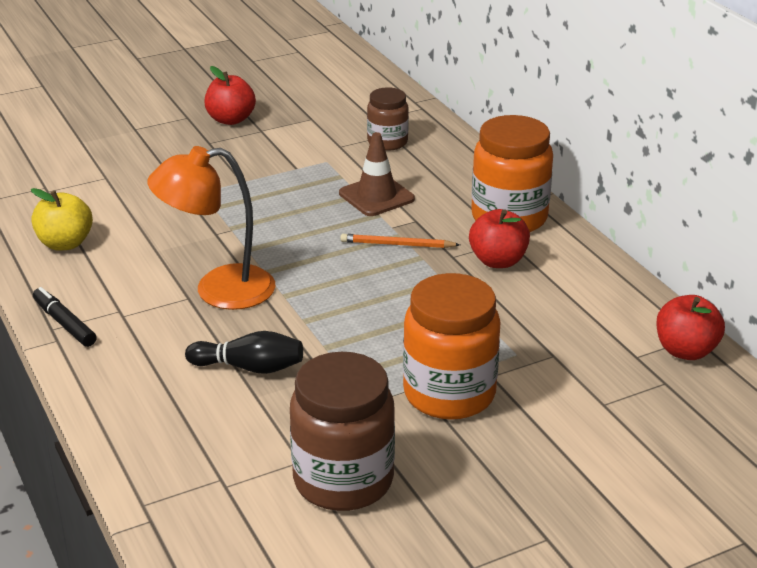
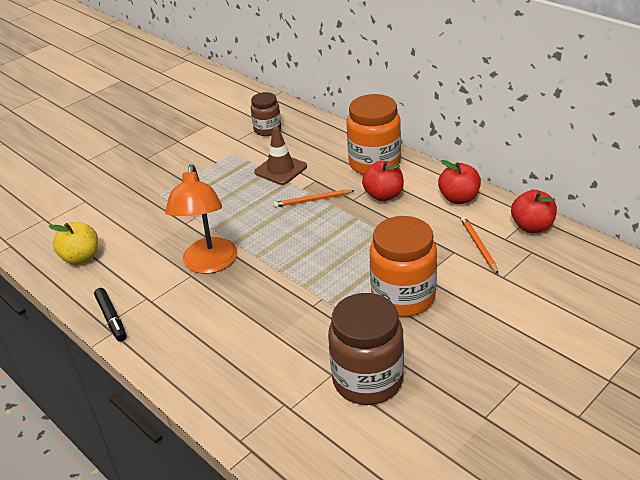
camera: 15 degrees left, 5 degrees up
(64, 323) = (111, 318): black marker -> black marker turned 150 degrees counterclockwise
(218, 290) = (209, 264): orange lamp -> orange lamp turned 60 degrees counterclockwise
(231, 119) = (152, 138): red apple -> red apple (458, 198)
(249, 367) = (260, 315): black bowling pin -> none
(592, 356) = (478, 246): none -> orange pencil

